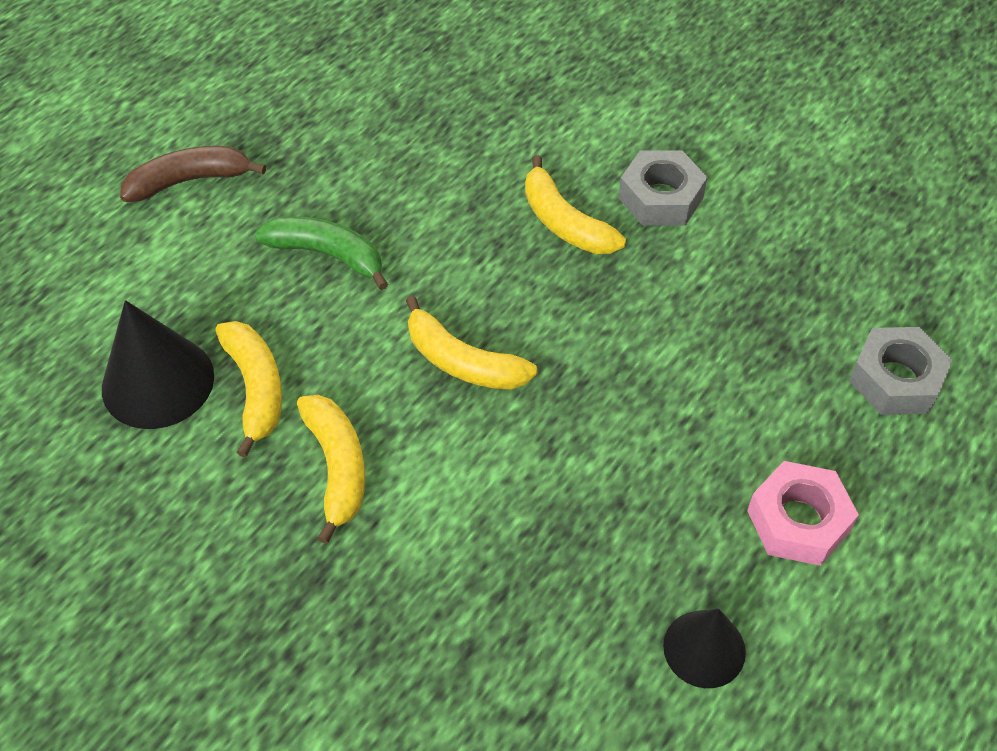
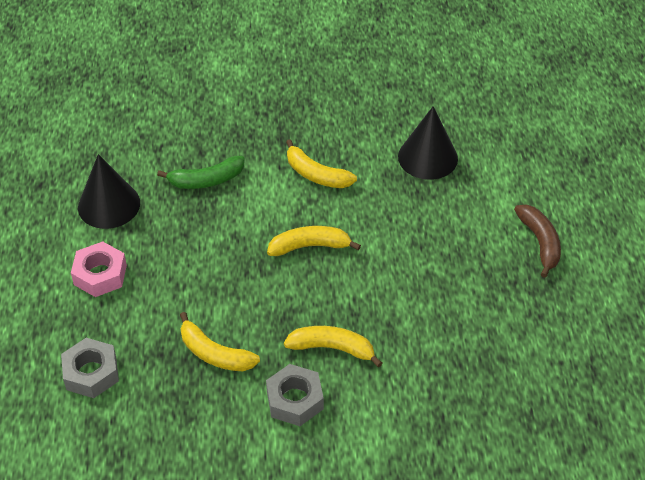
camera: 140 degrees right, 5 degrees down
(189, 181) = (540, 242): brown banana -> brown banana turned 45 degrees counterclockwise
(256, 388) = (385, 180): yellow banana -> yellow banana (214, 353)
(327, 255) = (428, 252): green banana -> green banana (206, 180)
(704, 648) = (109, 205): black cone -> black cone, size x1.57

